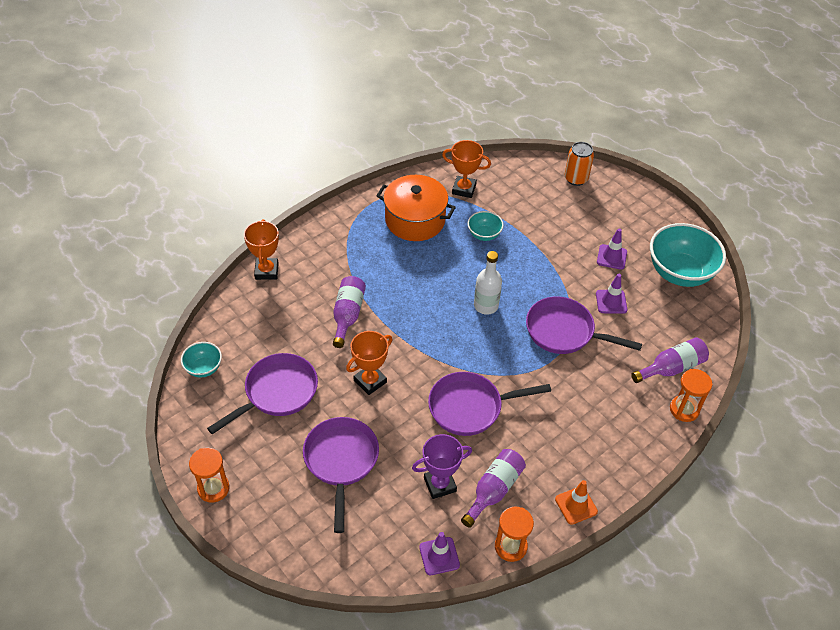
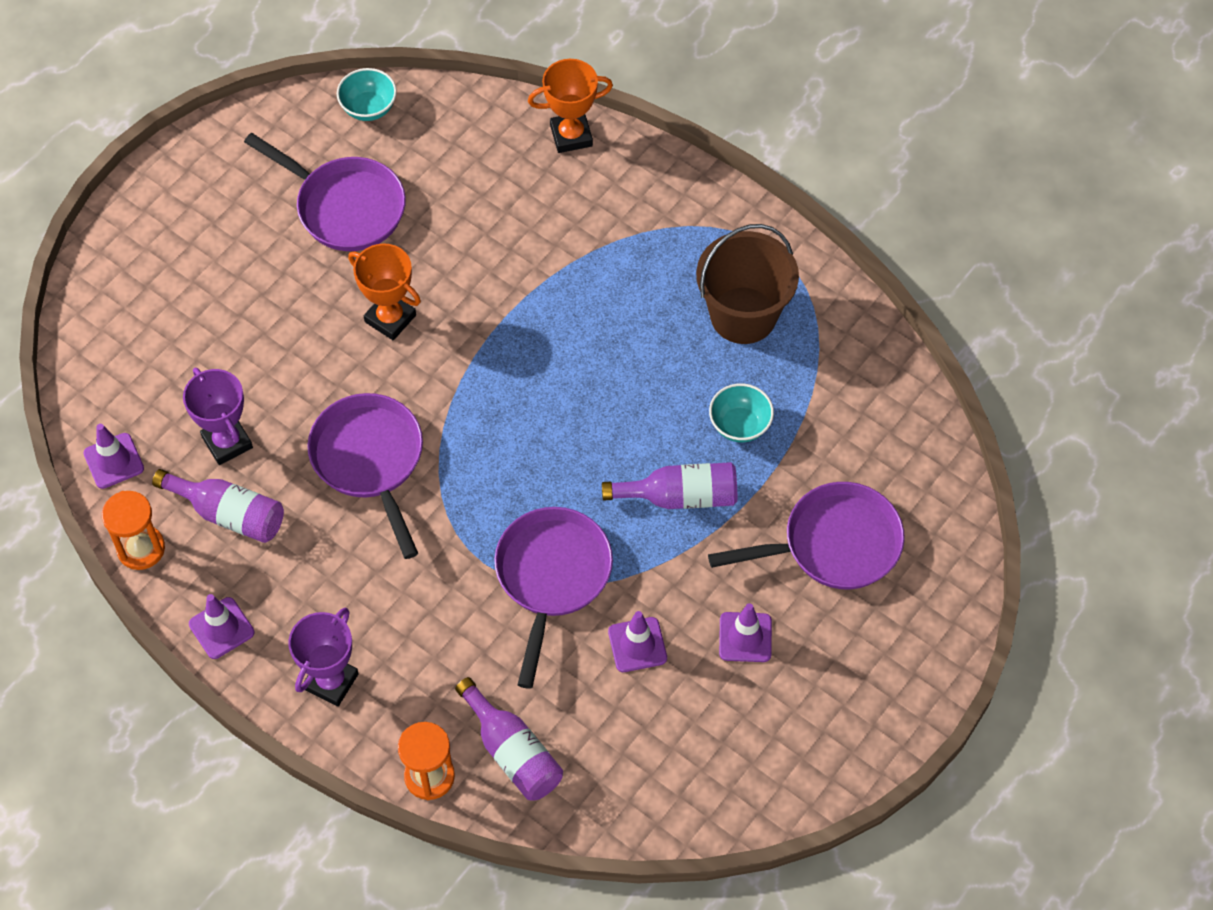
camera: 80 degrees right, 10 degrees up
(213, 488) = (176, 174): orange hourglass -> none
(341, 462) = (243, 312): purple pan -> purple pan (833, 544)
(347, 315) = (510, 262): purple bottle -> purple bottle (680, 496)
(415, 220) = (743, 315): orange pot -> brown bucket
(464, 189) = (843, 376): orange trophy -> none
(486, 306) = (579, 452): white bottle -> none
(576, 179) = (932, 558): orange can -> none
(576, 505) = (221, 628): orange traffic cone -> purple traffic cone
(619, 450) = (331, 681): none -> purple trophy
(679, 273) = (738, 756): turquoise bowl -> none

